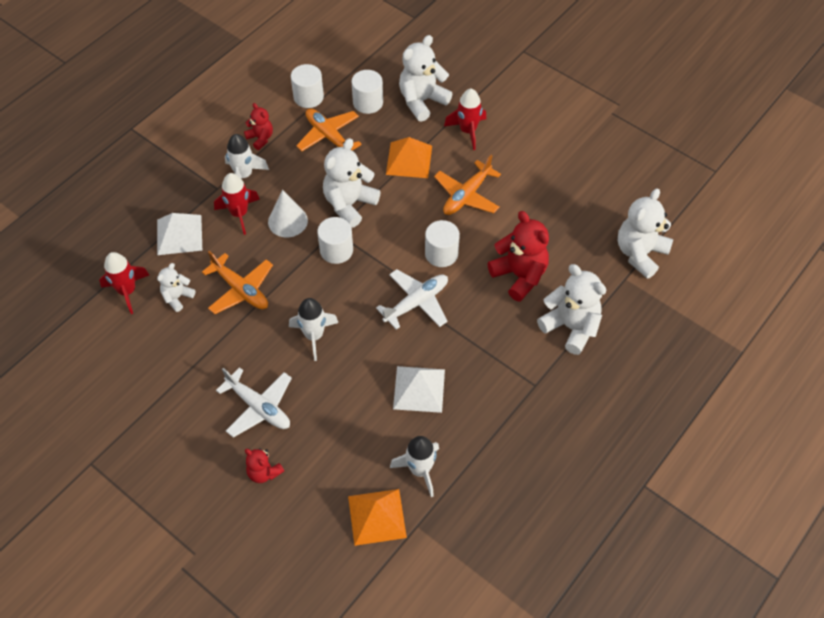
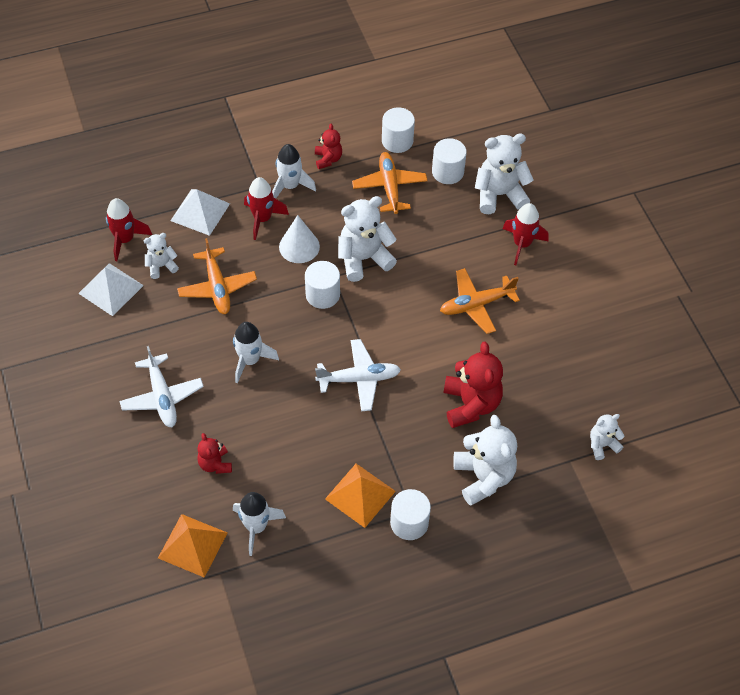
camera: 30 degrees right, 0 degrees up
(264, 472) = (128, 454): red teddy bear -> red teddy bear (215, 464)
(409, 160) = (447, 244): orange pyramid -> orange pyramid (360, 495)
(419, 389) = (306, 456): white pyramid -> white pyramid (111, 289)
(441, 253) = (413, 346): white cylinder -> white cylinder (409, 523)
(640, 253) = (602, 445): white teddy bear -> white teddy bear, size x0.55

